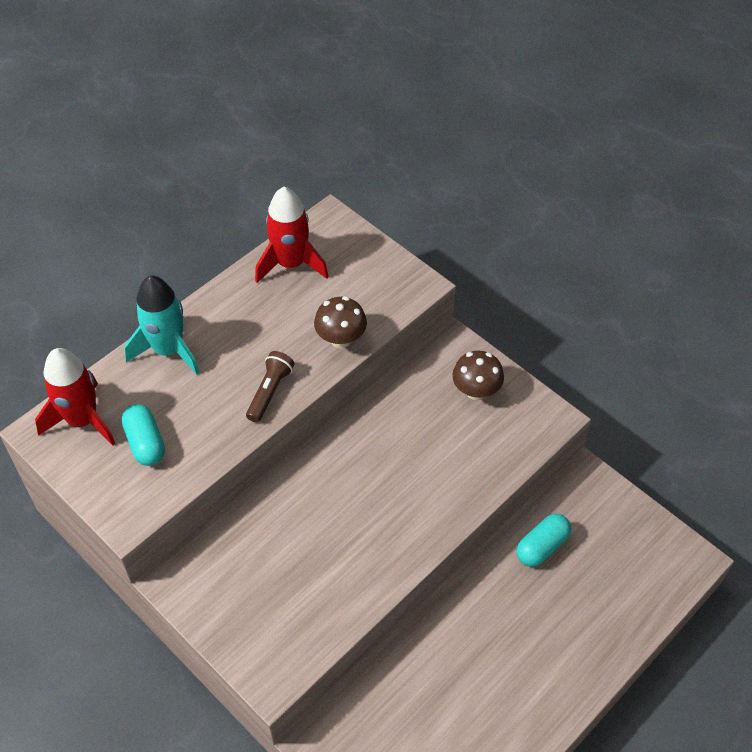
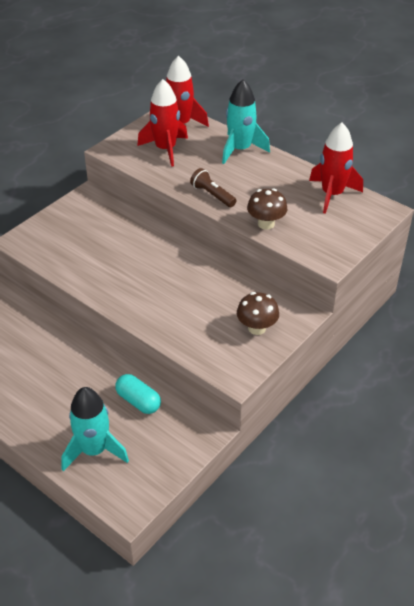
camera: 85 degrees right, 10 degrees down
(145, 443) = (165, 149): turquoise capsule -> red rocket
(270, 392) = (212, 195): brown flashlight -> brown flashlight turned 150 degrees counterclockwise
(616, 596) = (94, 450): none -> turquoise rocket

